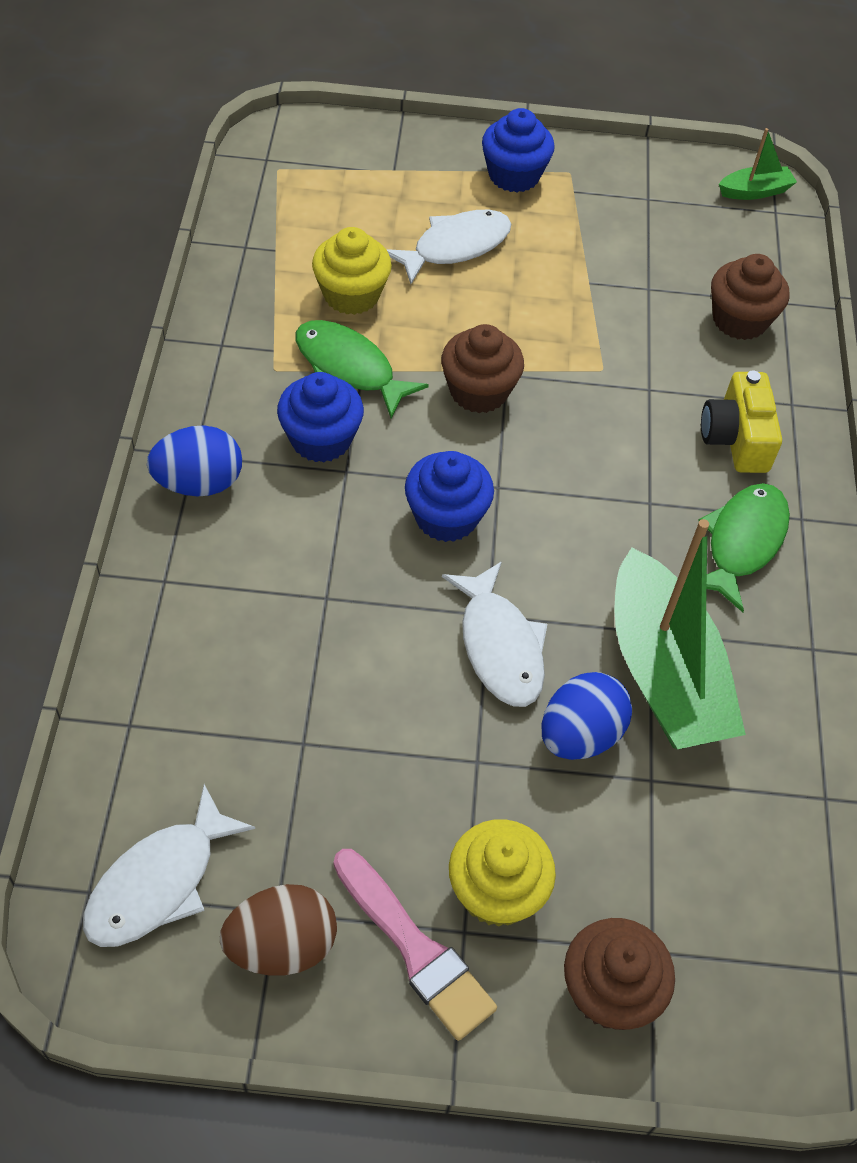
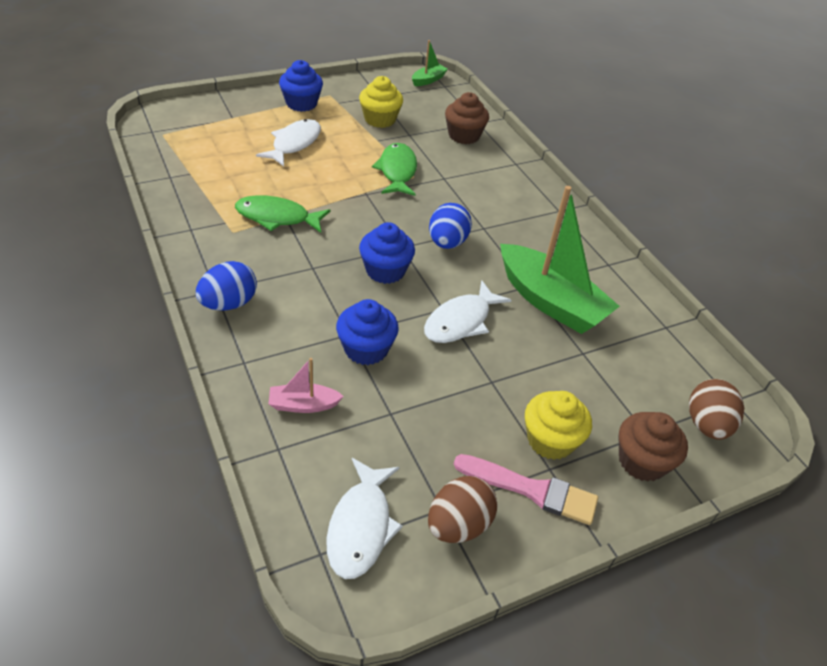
camera: 30 degrees left, 10 degrees down
(199, 677) = (303, 405): none -> pink boat
(321, 439) = (286, 257): blue cupcake -> blue cupcake (366, 349)
(351, 295) = (252, 182): yellow cupcake -> yellow cupcake (380, 119)
(478, 391) = (357, 206): brown cupcake -> none
(500, 646) = (461, 321): white fish -> white fish turned 90 degrees clockwise
(580, 735) = (533, 347): blue egg -> blue egg (447, 243)
(736, 438) = (502, 186): yellow camera -> none
(742, 542) = (540, 230): green fish -> green fish (397, 171)
(760, 987) = (706, 425): none -> brown egg

